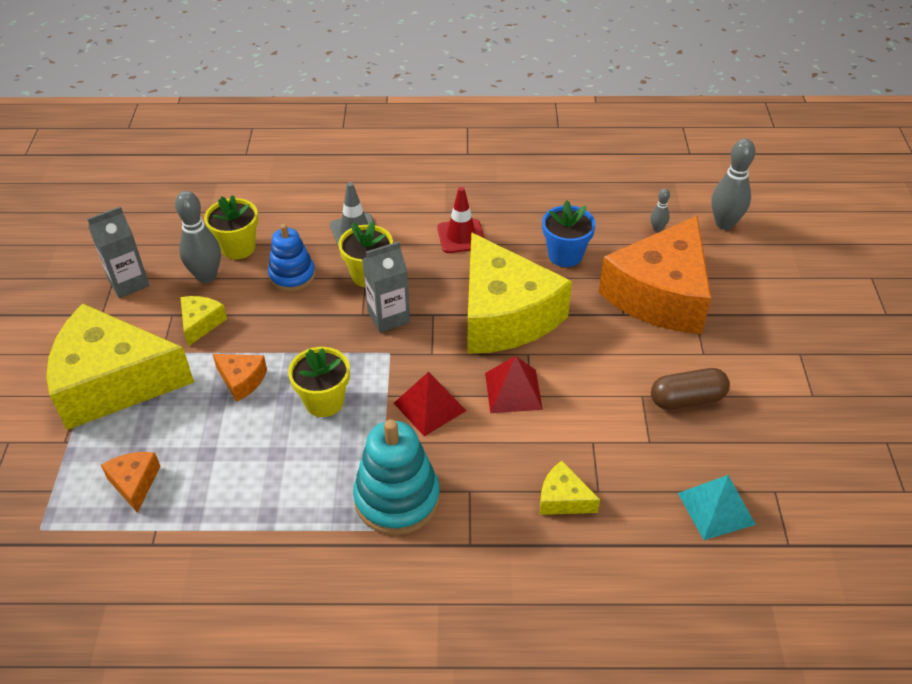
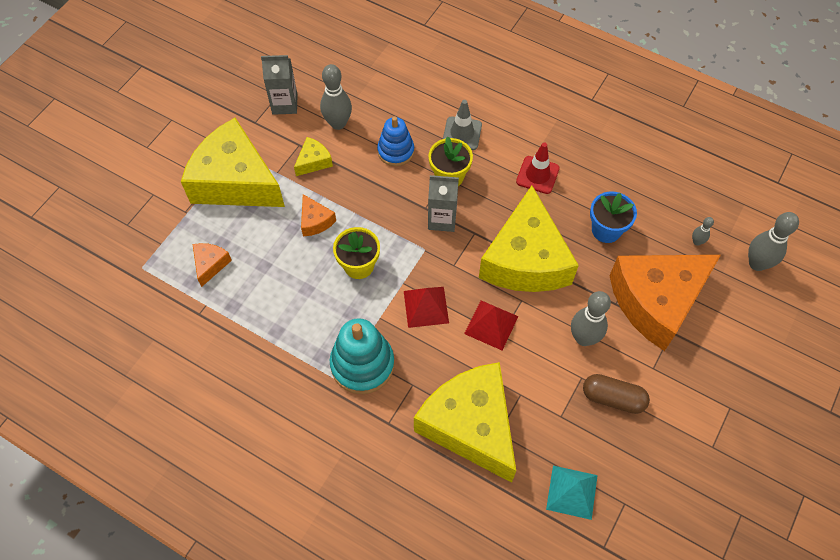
camera: 30 degrees right, 15 degrees up
(238, 247) = (372, 108): yellow flower pot -> none
(563, 499) = (470, 425): yellow cheese -> yellow cheese, size x2.44
(616, 359) = (583, 338): none -> grey bowling pin

